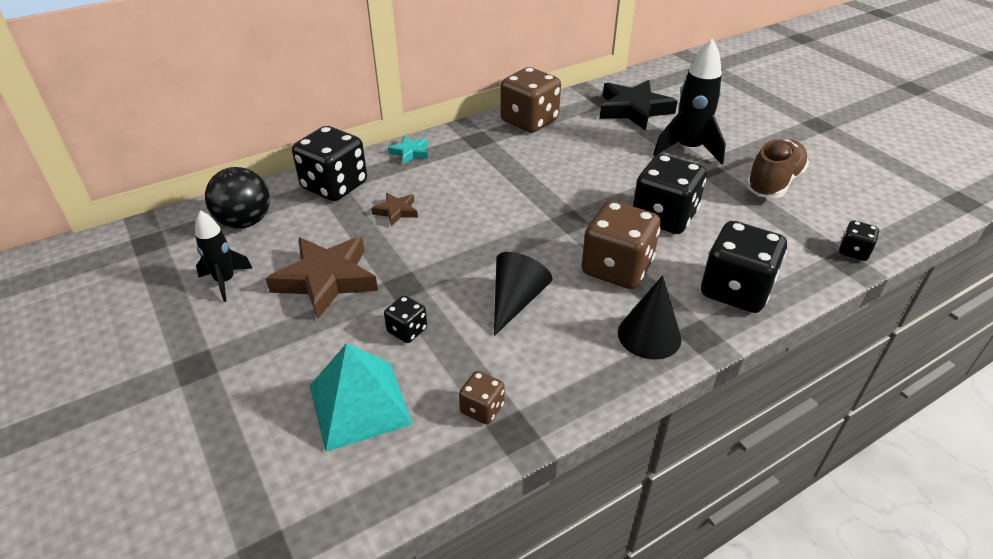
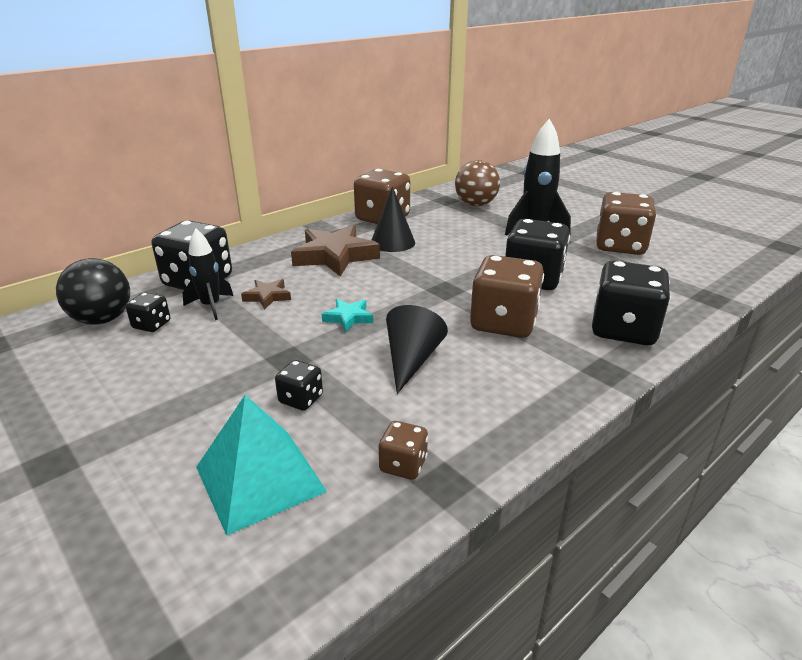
camera: 10 degrees left, 10 degrees down
(225, 281) = (84, 375): black rocket -> black rocket (211, 306)
(326, 279) = (201, 362): brown star -> brown star (335, 256)
(410, 152) = (272, 249): turquoise star -> turquoise star (348, 318)
(634, 110) = (475, 204): black star -> brown ball
(649, 335) = (556, 376): black cone -> black cone (392, 242)
(773, 183) = (620, 246): brown shoe -> brown dice
(853, 252) = (714, 290): black dice -> black dice (152, 325)

